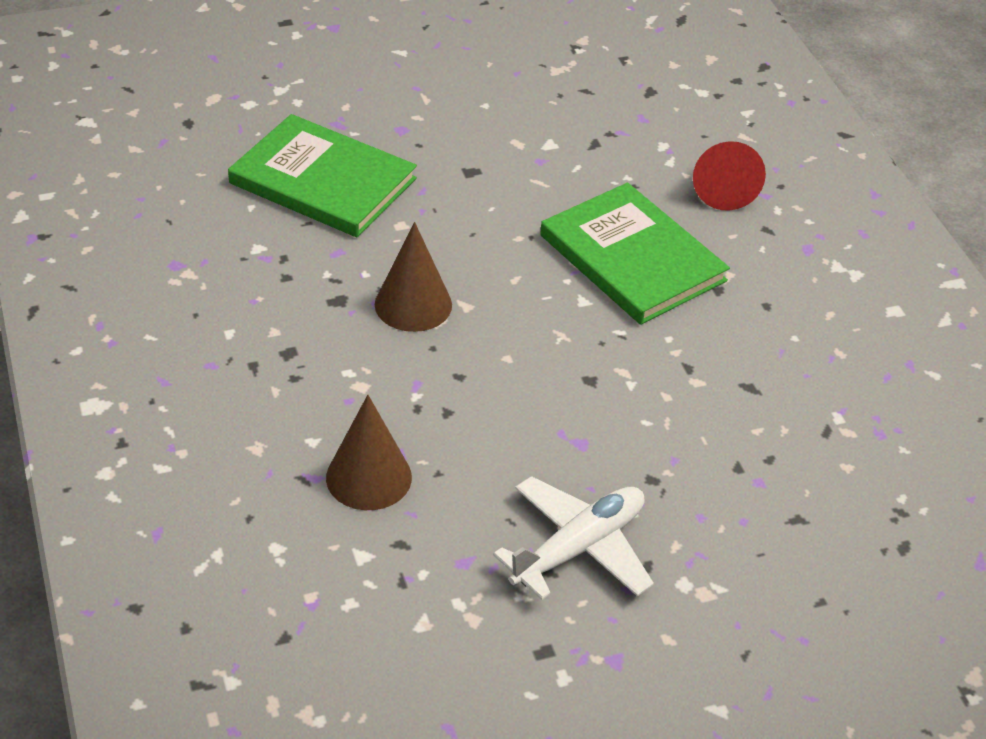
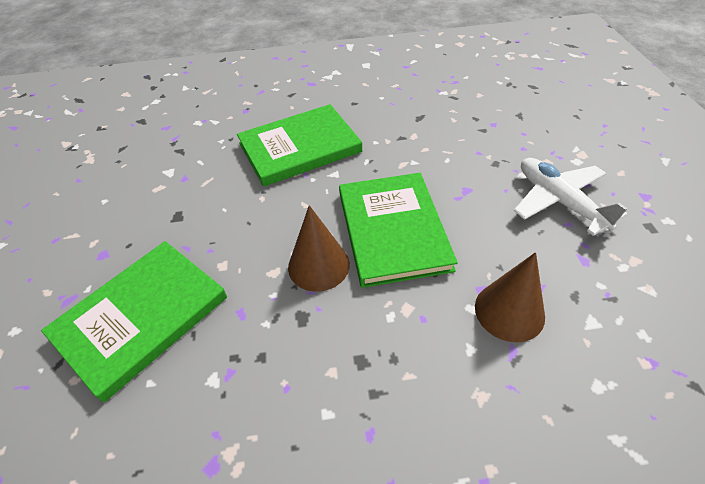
camera: 75 degrees left, 5 degrees up
(484, 367) = (392, 230): none -> green book
(722, 186) = (247, 104): red cone -> none

